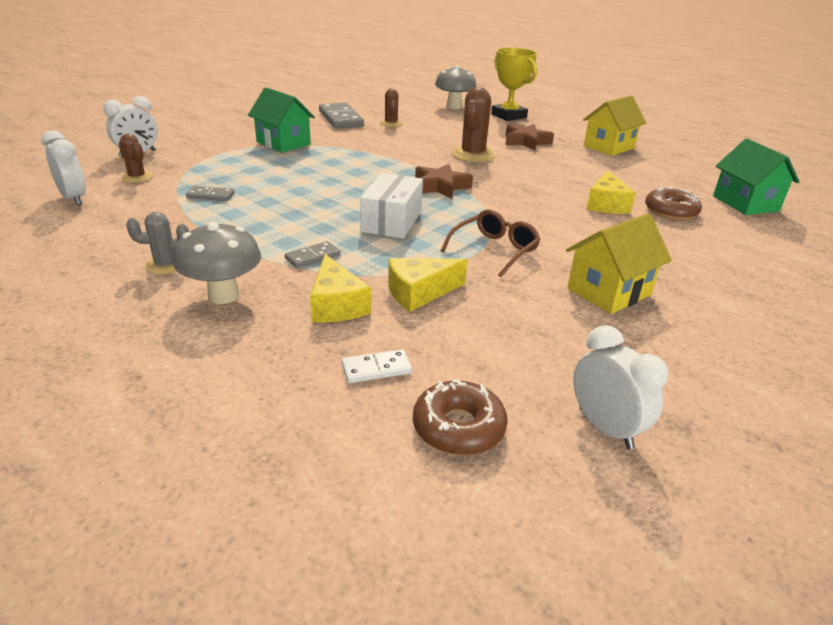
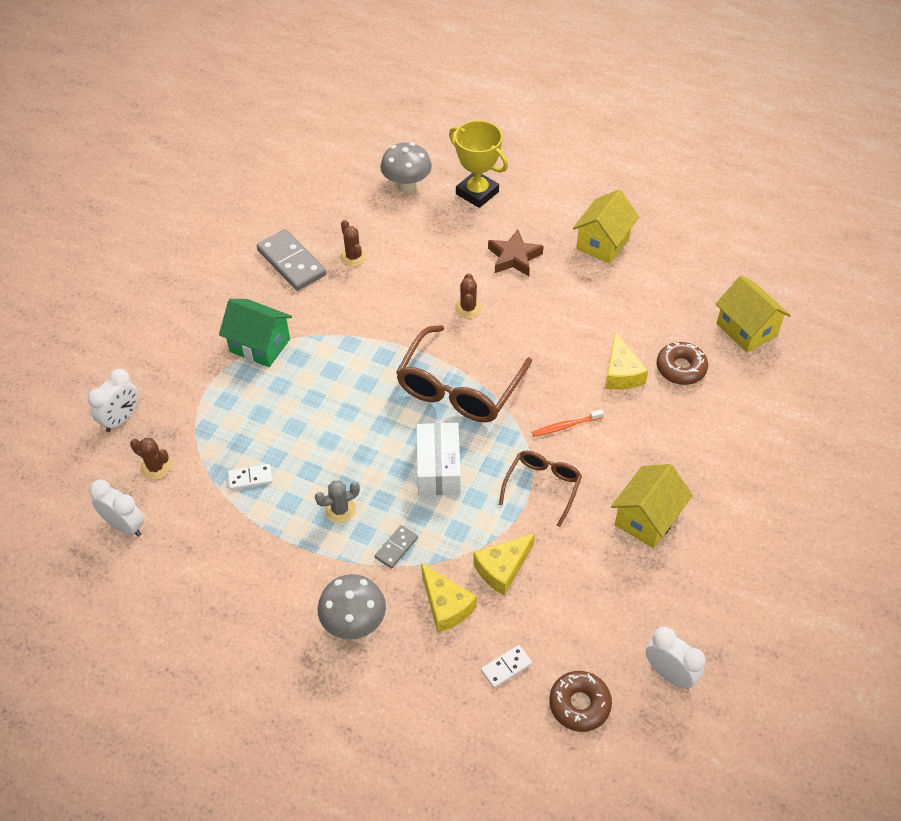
camera: 15 degrees left, 20 degrees up
(166, 265) = (282, 600): grey cactus -> grey cactus (340, 510)
(210, 196) = (250, 478): grey domino -> white domino
(440, 186) = (459, 388): brown star -> brown glasses
(473, 155) = (468, 308): brown cactus -> brown cactus, size x0.58
(537, 221) = (566, 426): none -> orange toothbrush
(745, 203) = (746, 330): green house -> yellow house

